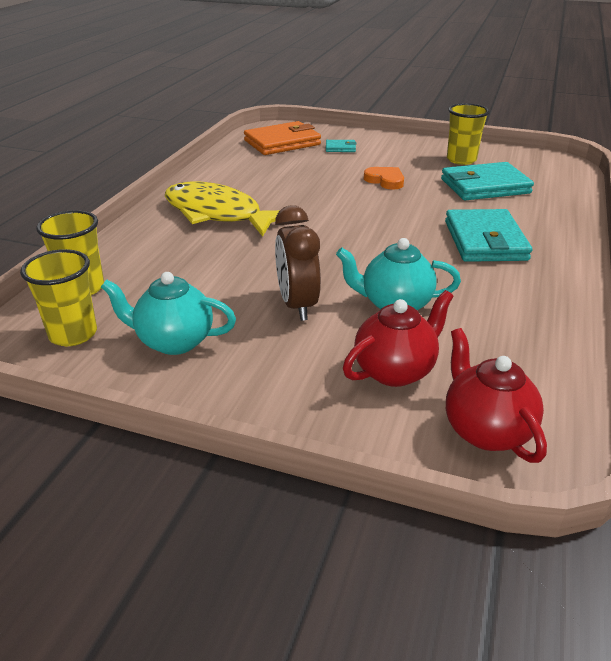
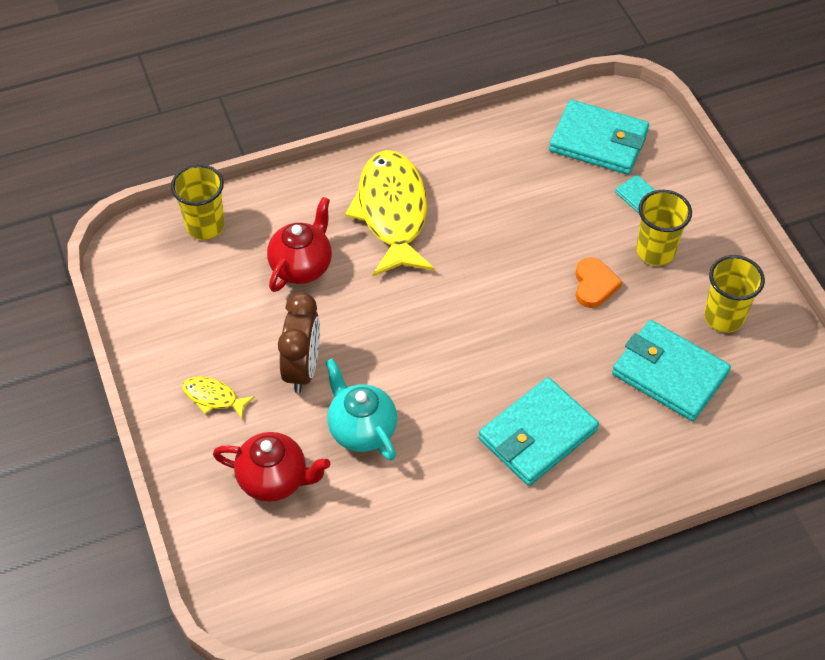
camera: 50 degrees right, 20 degrees up
(73, 334) = (152, 270): yellow cup -> yellow cup (655, 251)
(174, 341) = (194, 331): turquoise teapot -> none
(260, 364) = (213, 397): none -> yellow fish
(282, 143) = (598, 141): orange wallet -> turquoise wallet
(297, 305) = (303, 368): brown clock -> brown clock turned 150 degrees clockwise
(485, 430) = (252, 566): red teapot -> red teapot (302, 266)

